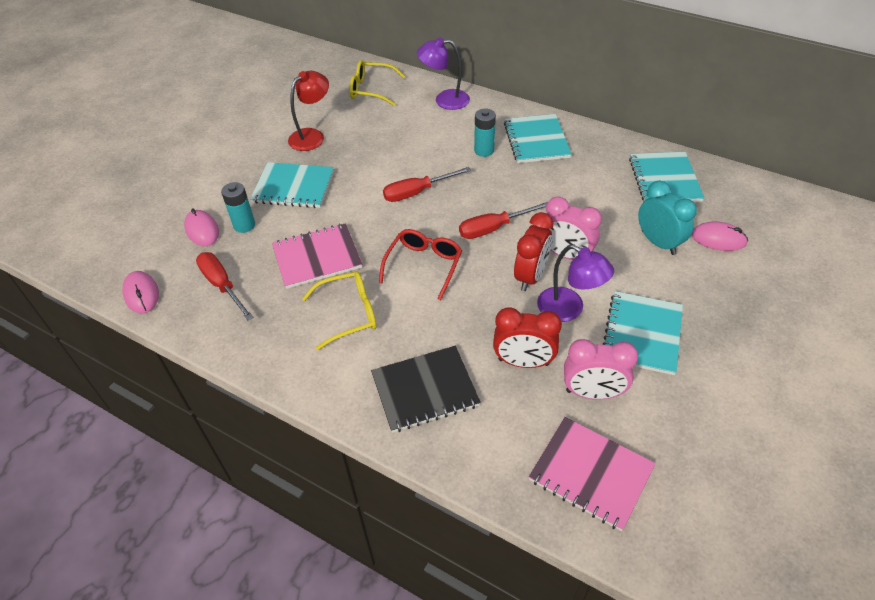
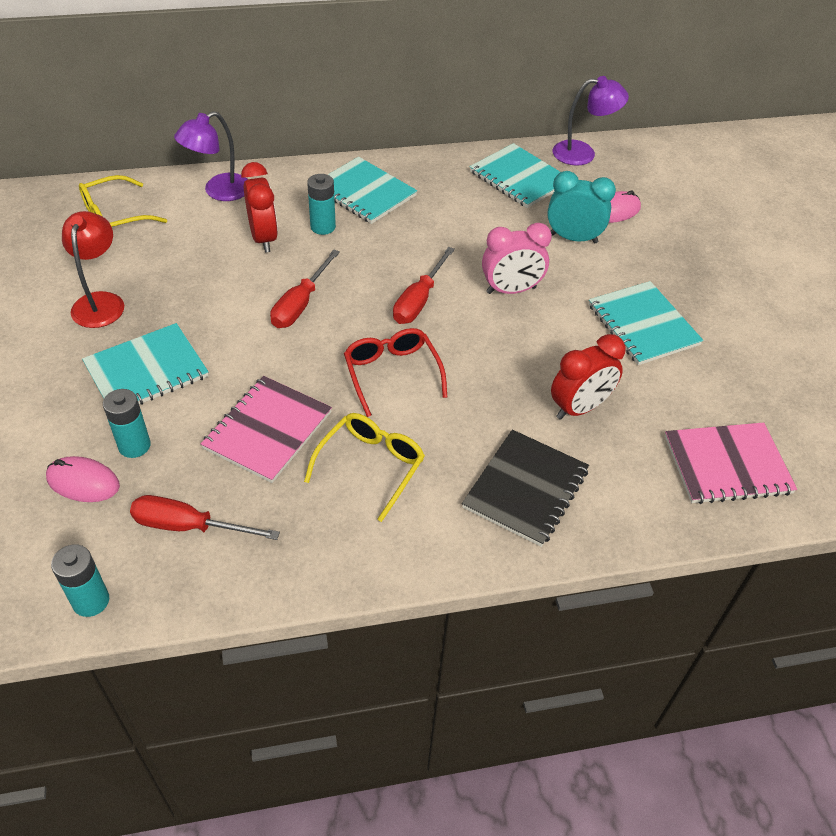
camera: 45 degrees left, 0 degrees up
(141, 294) = (91, 601): pink mouse -> turquoise battery
(531, 276) = (502, 327): red clock -> red clock (264, 238)
(569, 309) = (566, 338): purple lamp -> purple lamp (583, 153)
(592, 393) = (659, 398): pink clock -> none

